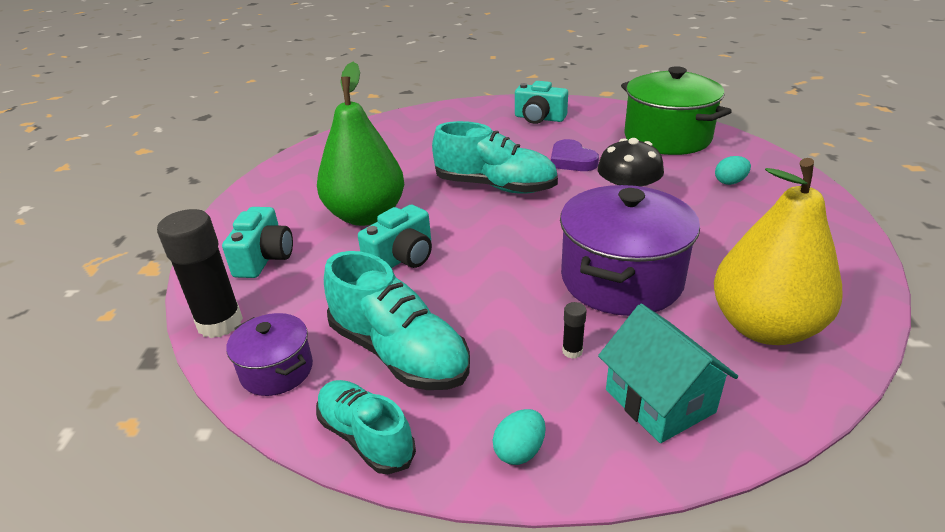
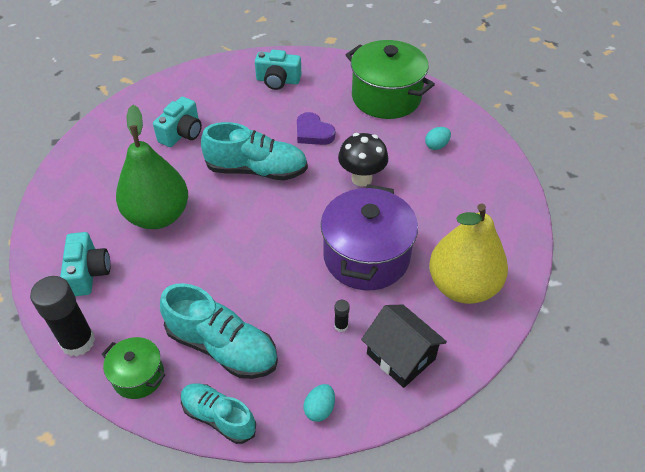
camera: 15 degrees left, 15 degrees up
(277, 370) = (138, 376): purple pot -> green pot
(402, 258) = (200, 257): turquoise camera -> turquoise camera (182, 133)
(659, 401) = (400, 356): turquoise house -> black house

